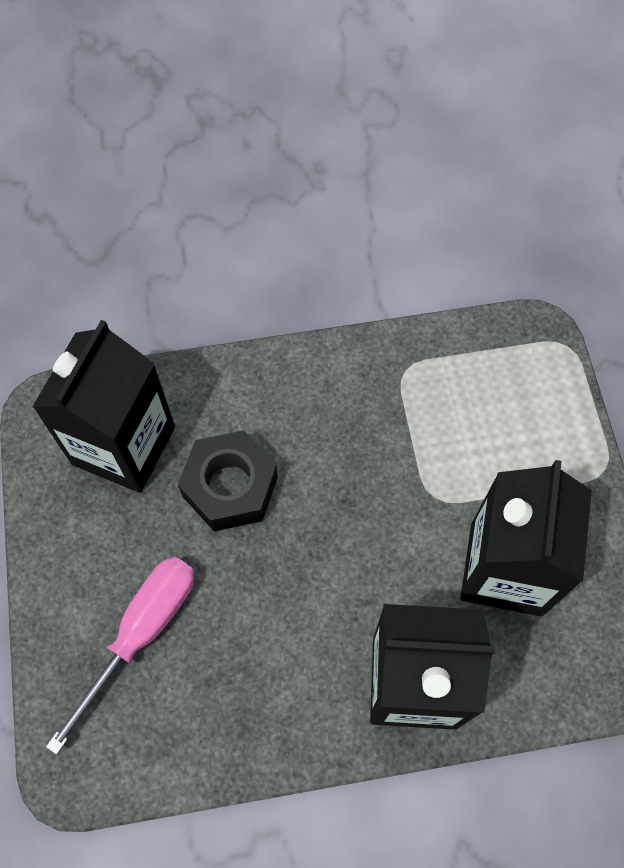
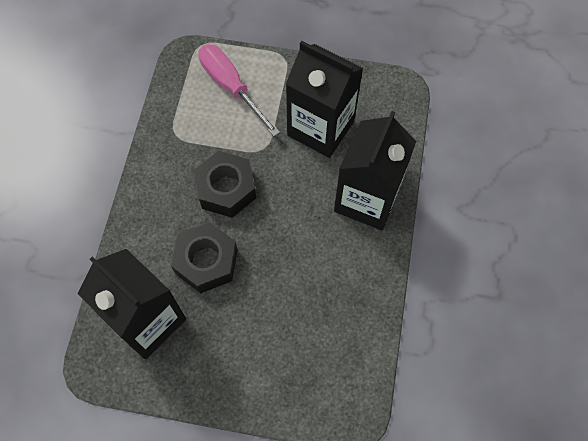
camera: 70 degrees left, 0 degrees up
(141, 633) = (281, 346): pink screwdriver -> pink screwdriver (231, 87)
(348, 471) = (226, 189): none -> black nut

